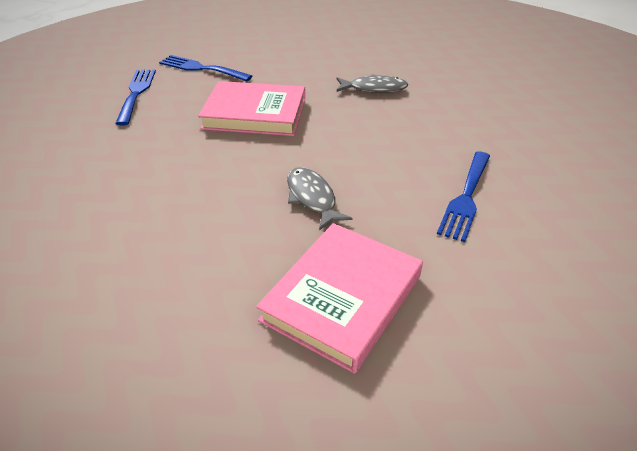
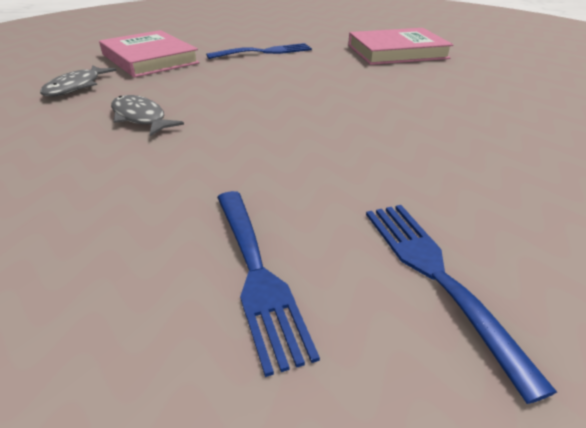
camera: 135 degrees left, 5 degrees down
(136, 93) = (435, 274): blue fork -> blue fork turned 120 degrees clockwise
(255, 114) = (299, 148): pink book -> pink book (149, 59)
(312, 198) = (353, 80): grey fish -> grey fish (76, 87)

